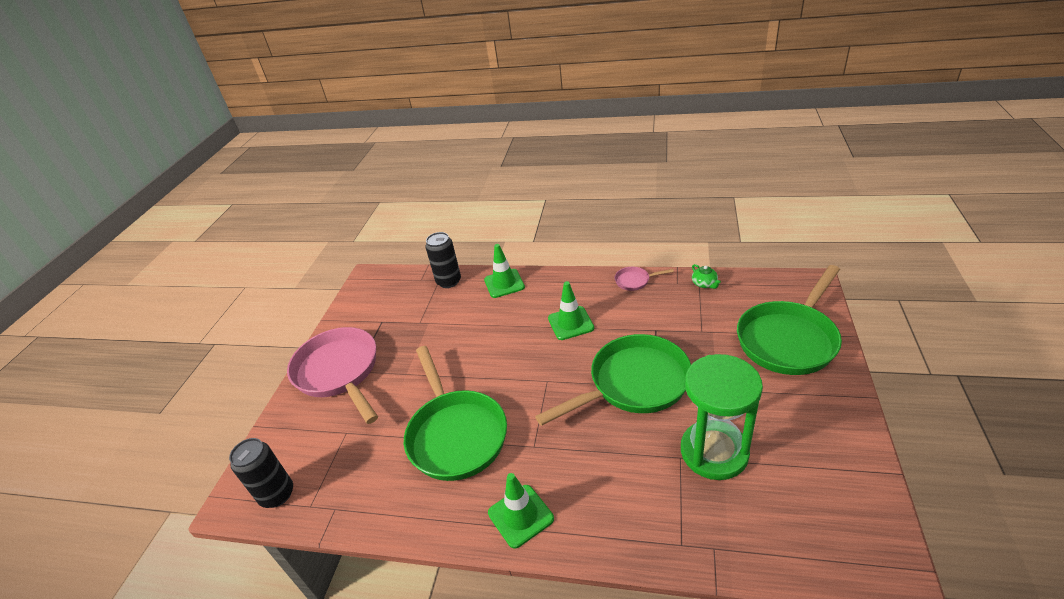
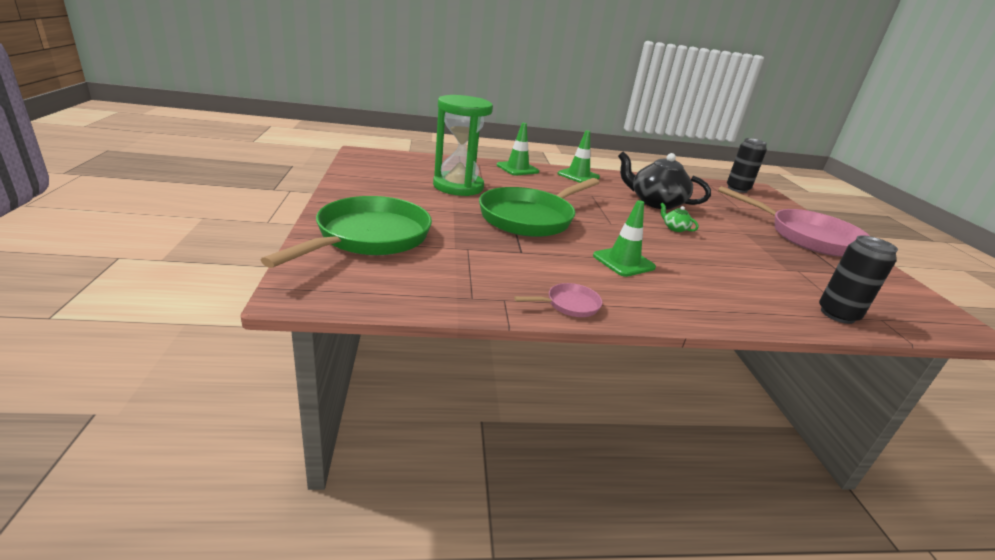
camera: 155 degrees right, 10 degrees down
(456, 434) = (655, 202): green pan -> black teapot
(504, 283) = (755, 308): green traffic cone -> green traffic cone (517, 168)
(704, 284) = (463, 297): green teapot -> green teapot (675, 228)

